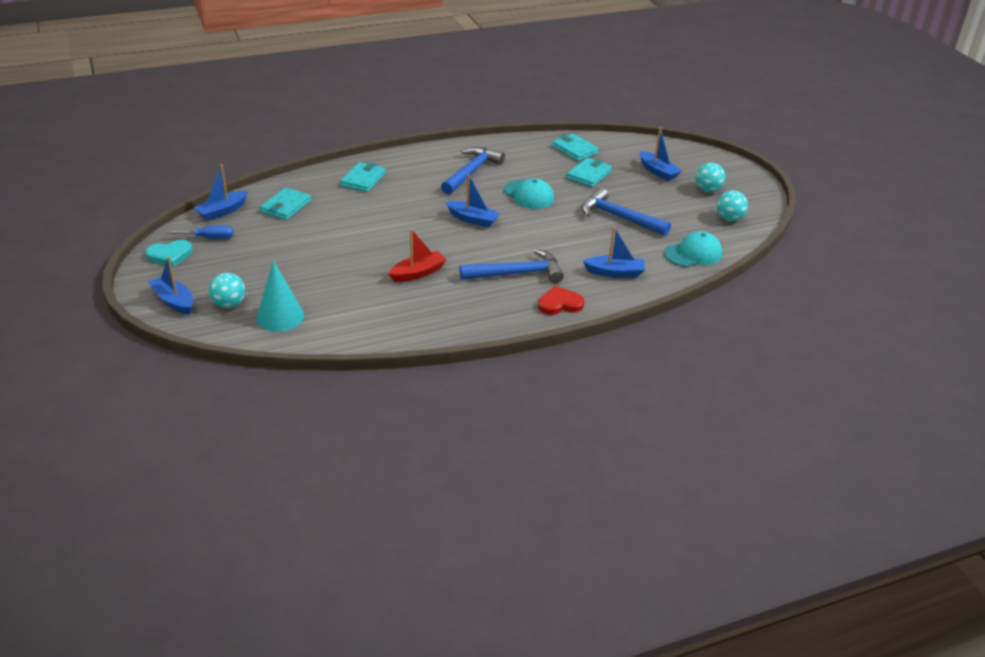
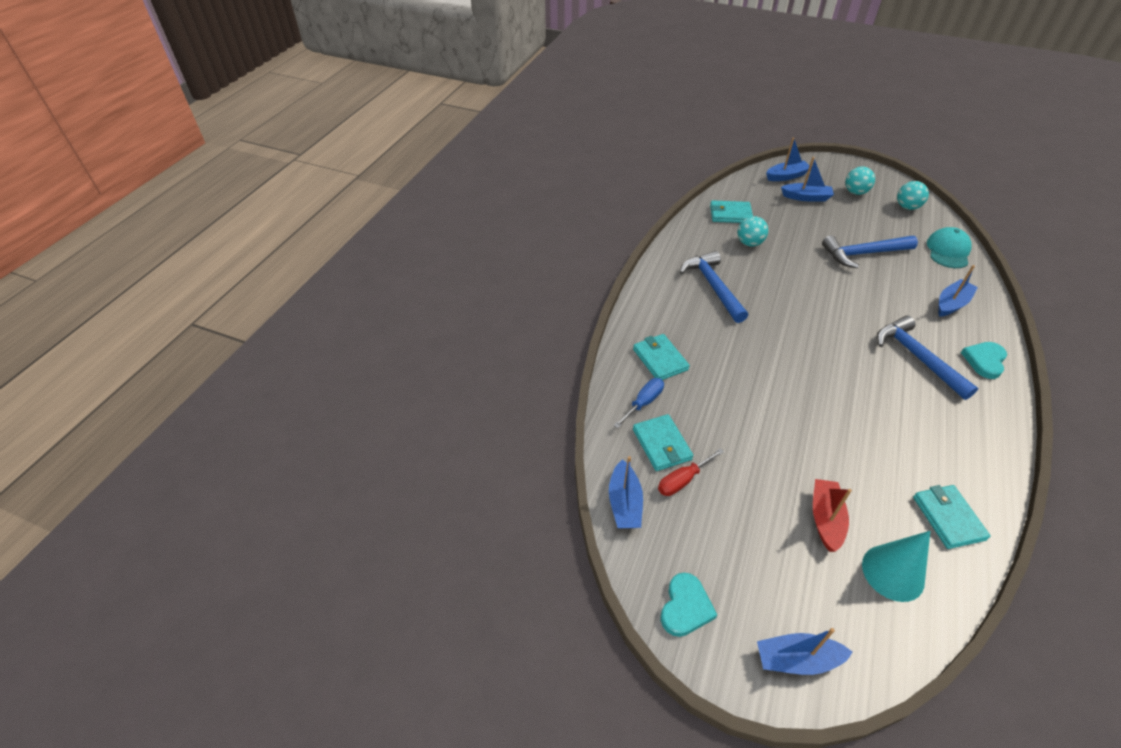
camera: 45 degrees left, 10 degrees up
(209, 238) = (675, 547): blue screwdriver -> blue screwdriver (643, 403)
(229, 304) = (838, 606): turquoise ball -> turquoise ball (749, 243)
(265, 223) = (683, 480): none -> red screwdriver
(418, 273) = (873, 419): red boat -> red boat (825, 519)
(473, 219) = (800, 332): blue boat -> blue boat (786, 176)
(517, 274) = (917, 357): blue hammer -> blue hammer turned 60 degrees counterclockwise
(528, 195) = (784, 278): turquoise cap -> none
(560, 304) = (984, 361): red heart -> turquoise heart
(589, 175) = (780, 230): turquoise wallet -> turquoise wallet (948, 518)

